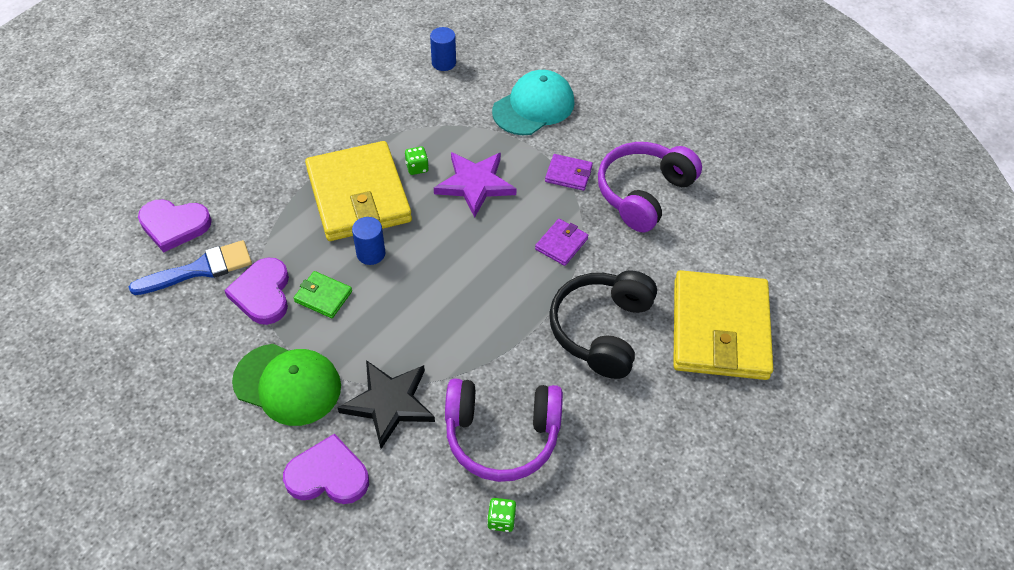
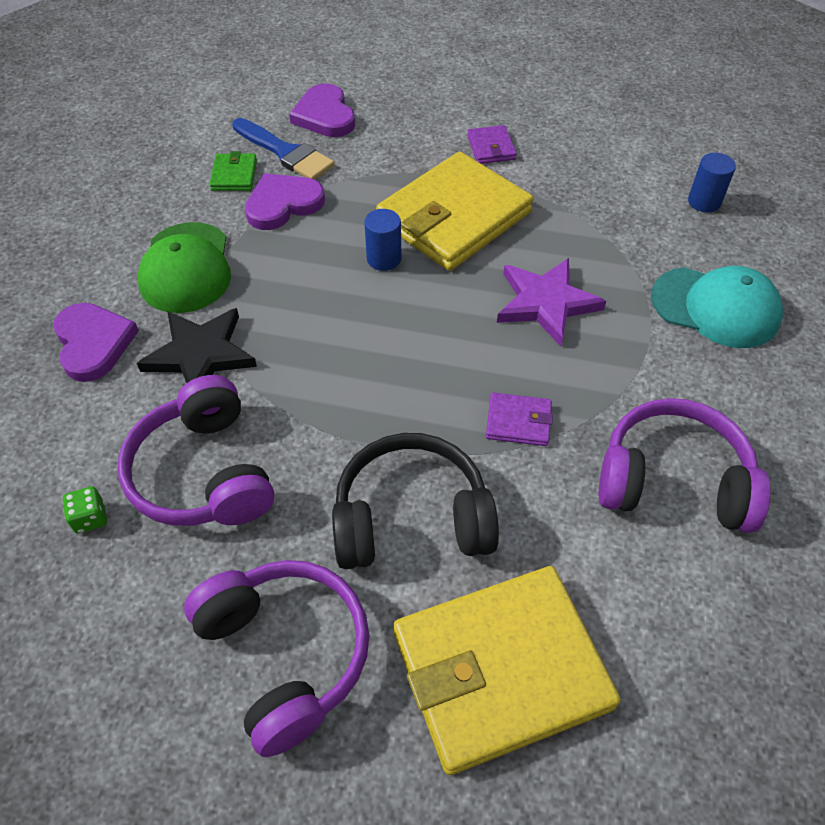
camera: 65 degrees right, 0 degrees up
(323, 296) = (306, 247): green wallet -> green wallet (234, 175)
(417, 167) = (529, 245): green dice -> none
(568, 174) = (636, 385): purple wallet -> purple wallet (491, 148)
(662, 433) = (285, 654): none -> purple headphones

